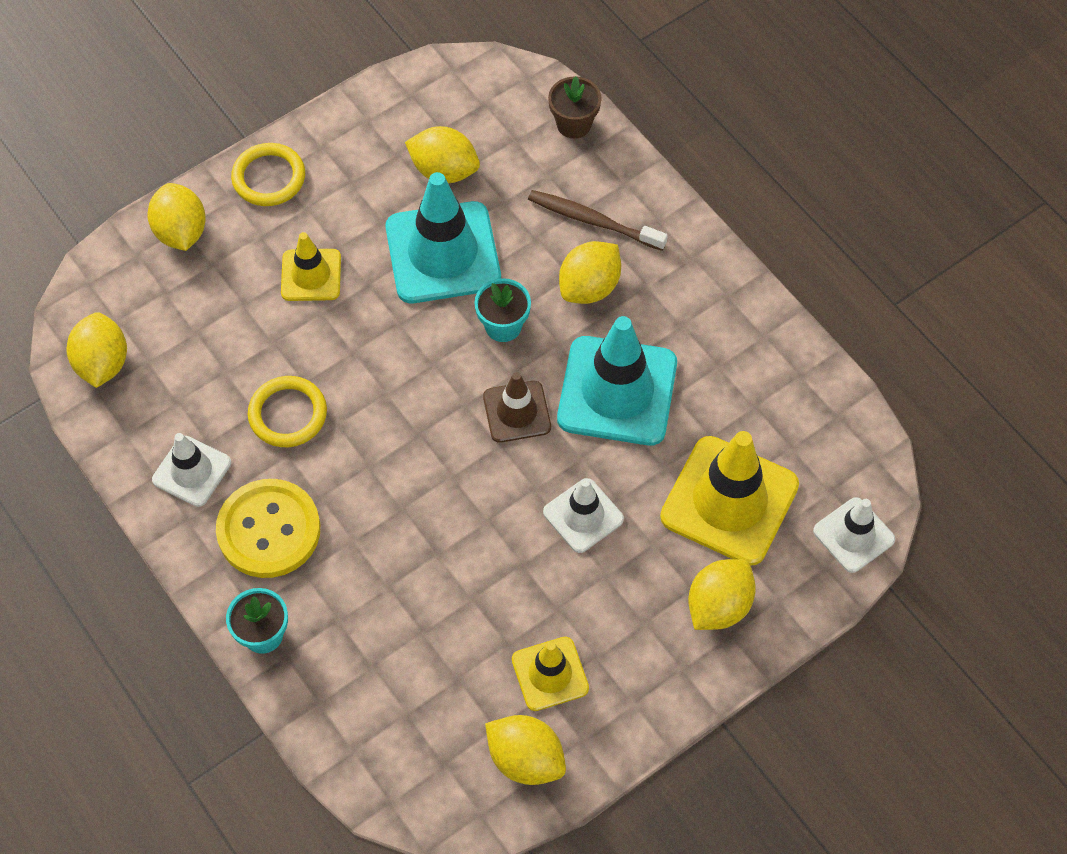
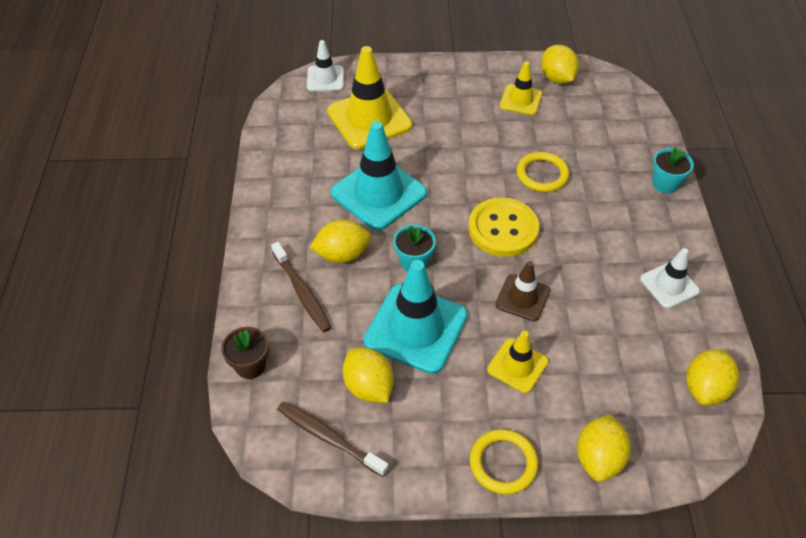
camera: 145 degrees left, 10 degrees down
(269, 530) = (635, 230): yellow button -> yellow button (503, 229)
(288, 414) = (587, 285): yellow ring -> yellow ring (542, 174)
(443, 109) = (329, 438): none -> brown toothbrush
(517, 412) = (444, 213): brown traffic cone -> brown traffic cone (522, 298)
(583, 515) = (450, 149): white traffic cone -> none
(718, 606) = (416, 85): yellow lemon -> none

